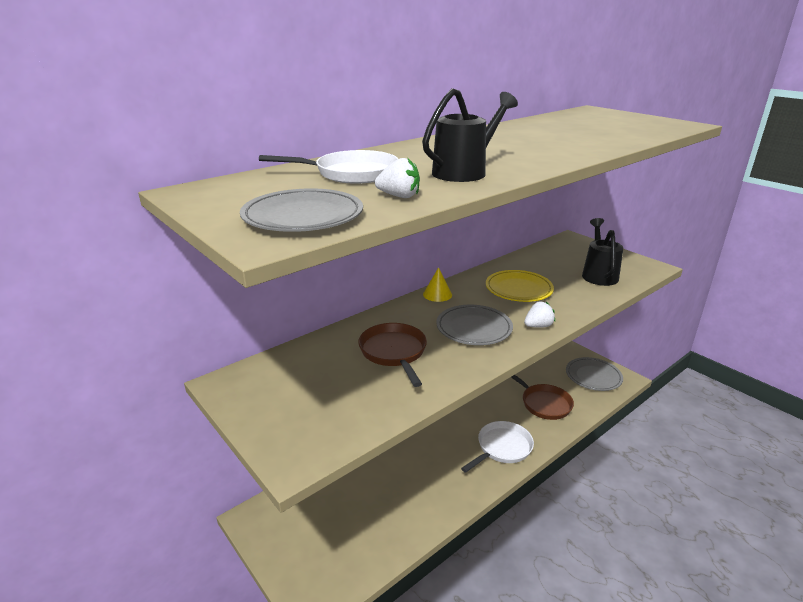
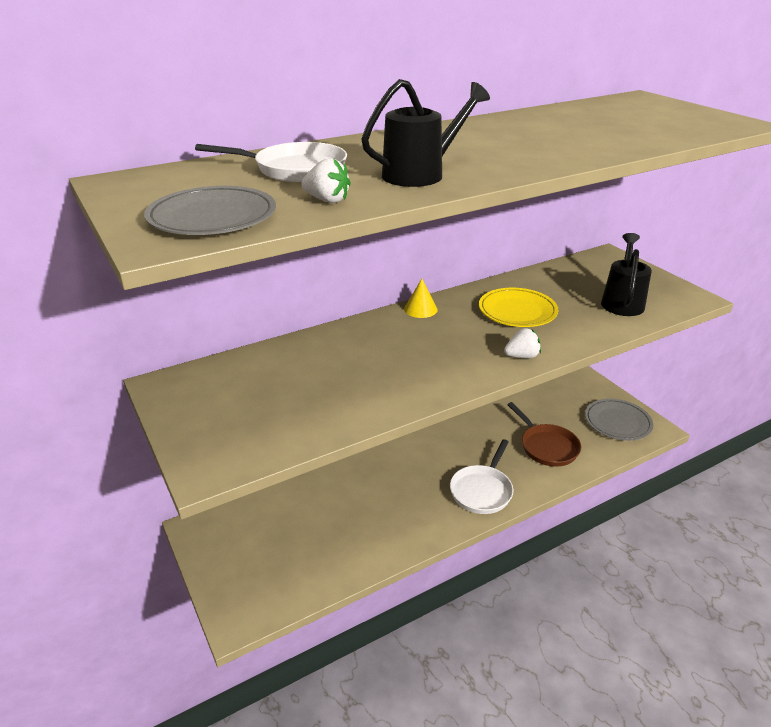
camera: 10 degrees right, 5 degrees up
(394, 352) = (347, 370): brown pan -> none
(474, 328) = (446, 352): grey plate -> none
(502, 448) = (482, 490): white pan -> white pan turned 150 degrees clockwise

